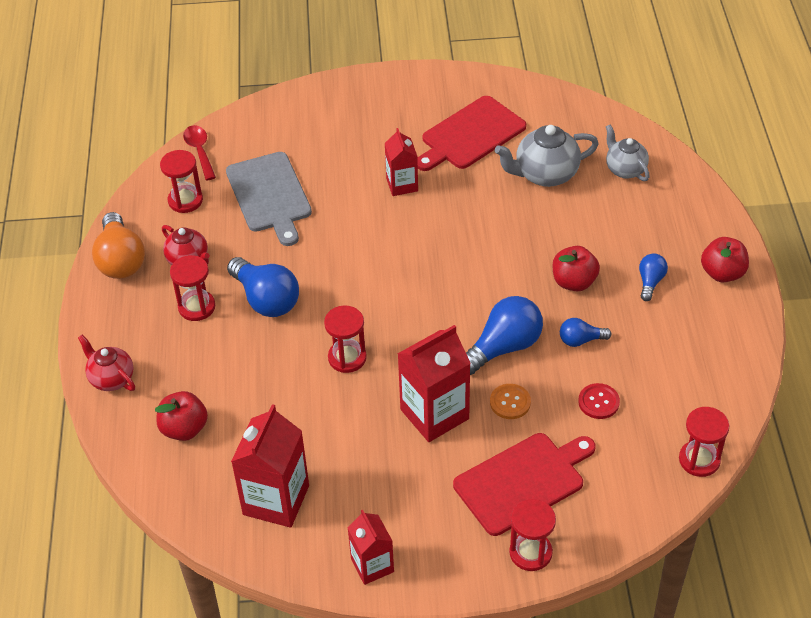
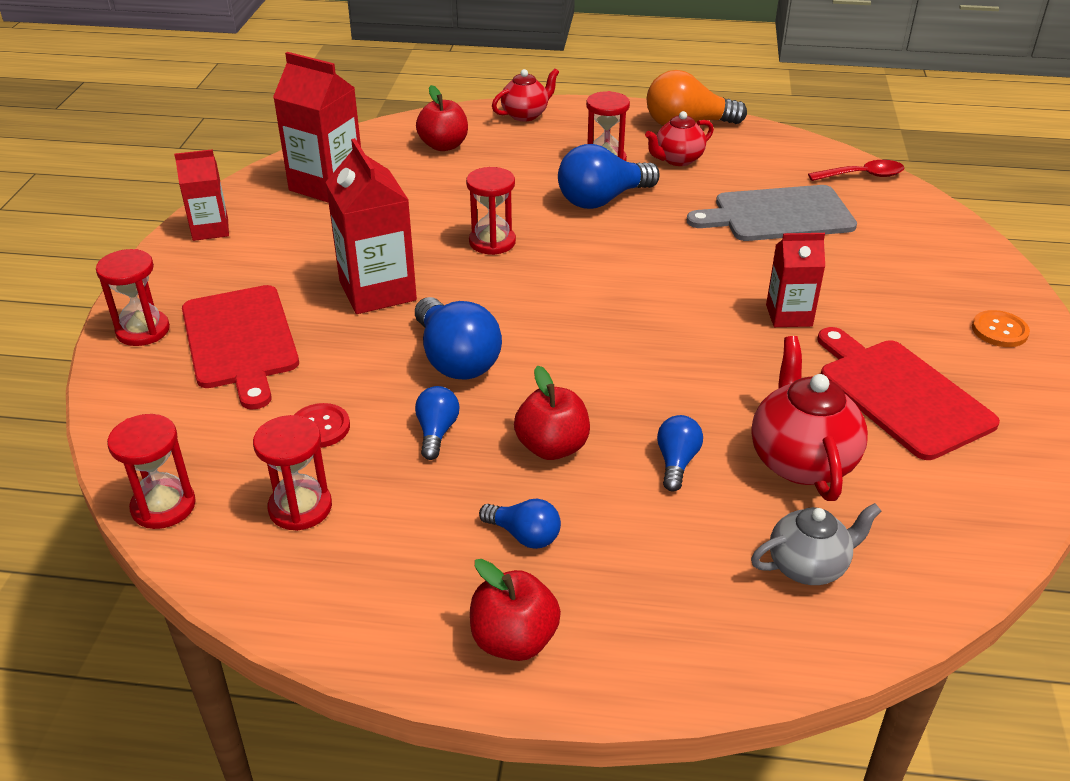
camera: 100 degrees right, 10 degrees down
(185, 200) = (775, 163): red hourglass -> red hourglass (300, 508)
(510, 402) = (363, 350): orange button -> orange button (999, 330)
(545, 174) = (801, 461): grey teapot -> red teapot
(566, 225) = (676, 462): none -> blue light bulb

